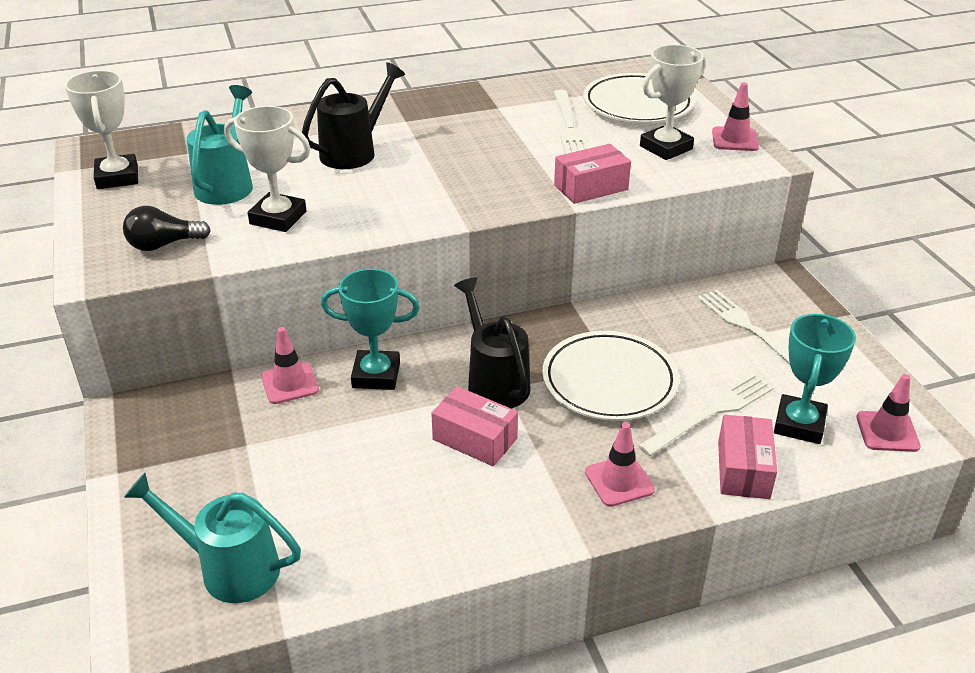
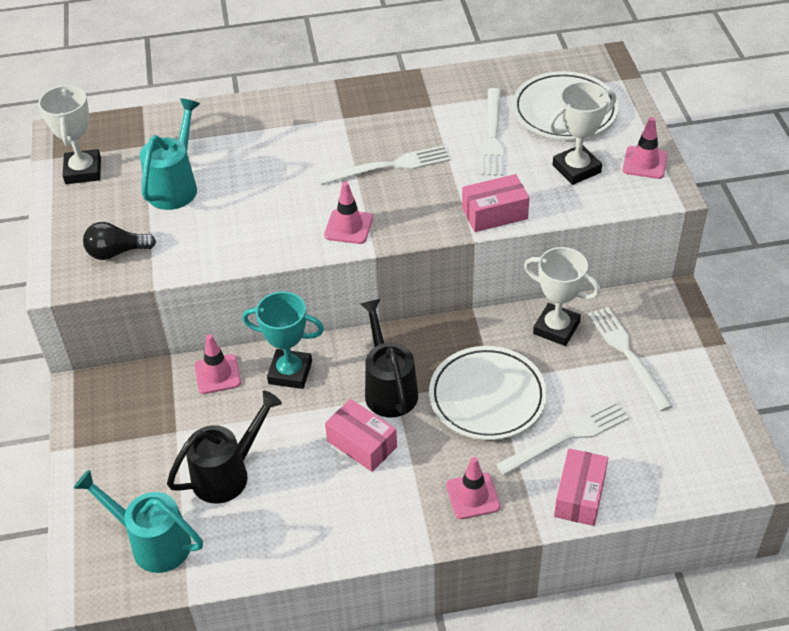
camera: 10 degrees right, 10 degrees up
(278, 218) = (214, 229): white trophy -> white trophy (556, 328)
(354, 152) = (290, 154): black watering can -> black watering can (227, 474)
(465, 156) = (389, 166): none -> white fork
(799, 424) = (641, 456): turquoise trophy -> none
(887, 432) = (716, 471): pink traffic cone -> pink traffic cone (348, 227)

